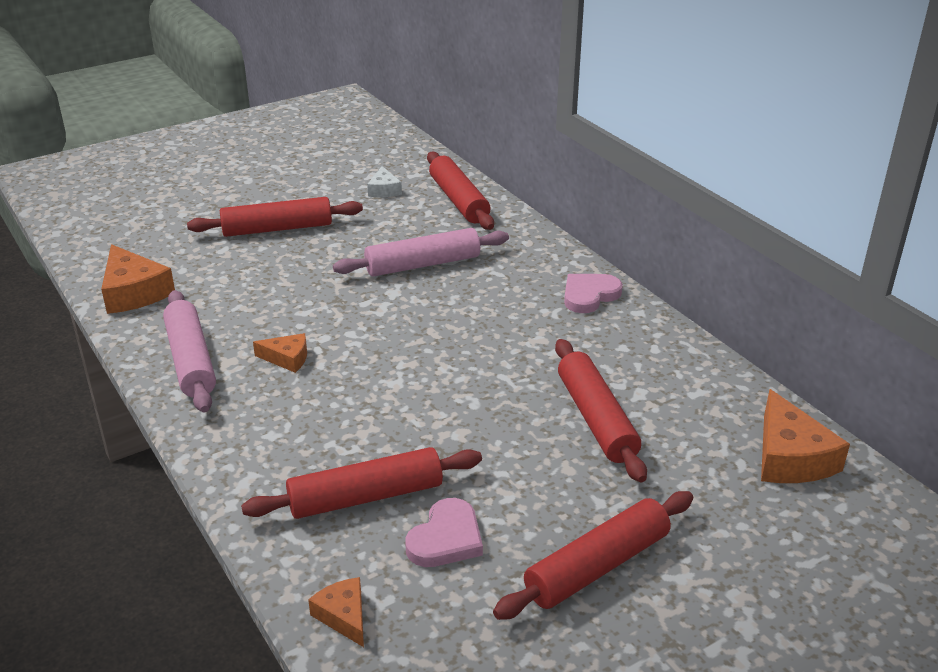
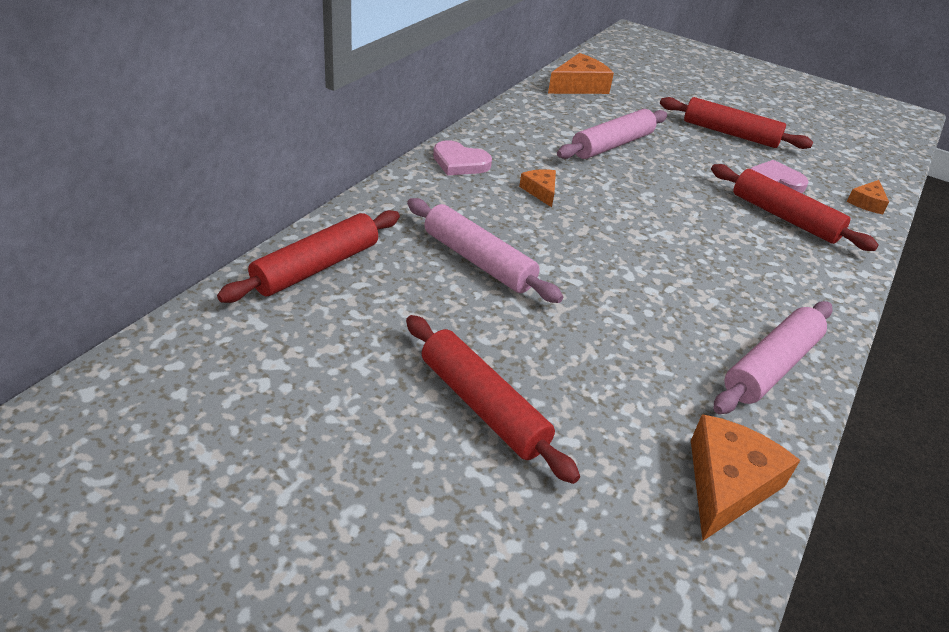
camera: 120 degrees left, 5 degrees up
(287, 358) = (701, 302): orange cheese -> orange cheese (540, 191)
(384, 190) = (317, 337): white cheese -> none
(596, 419) = (612, 145): red rolling pin -> pink rolling pin

